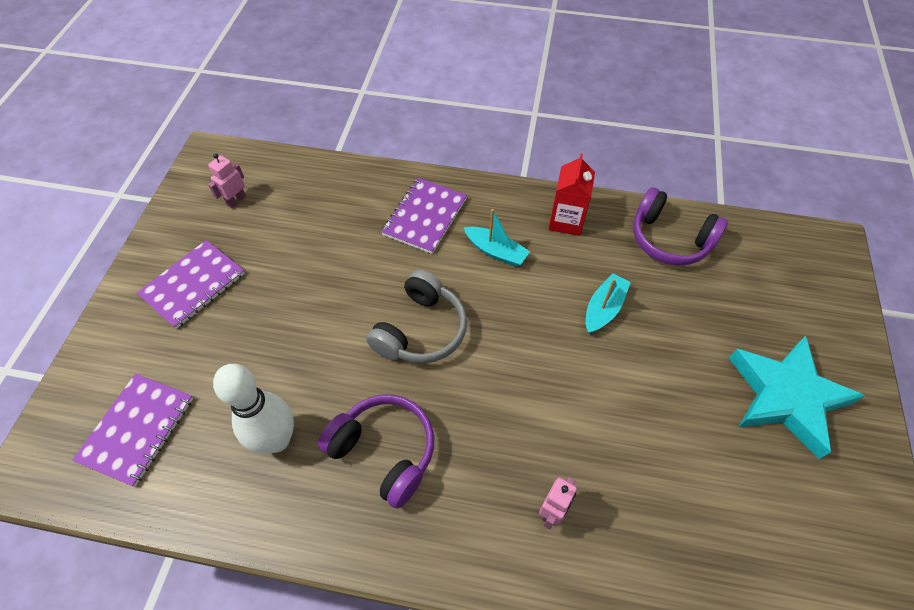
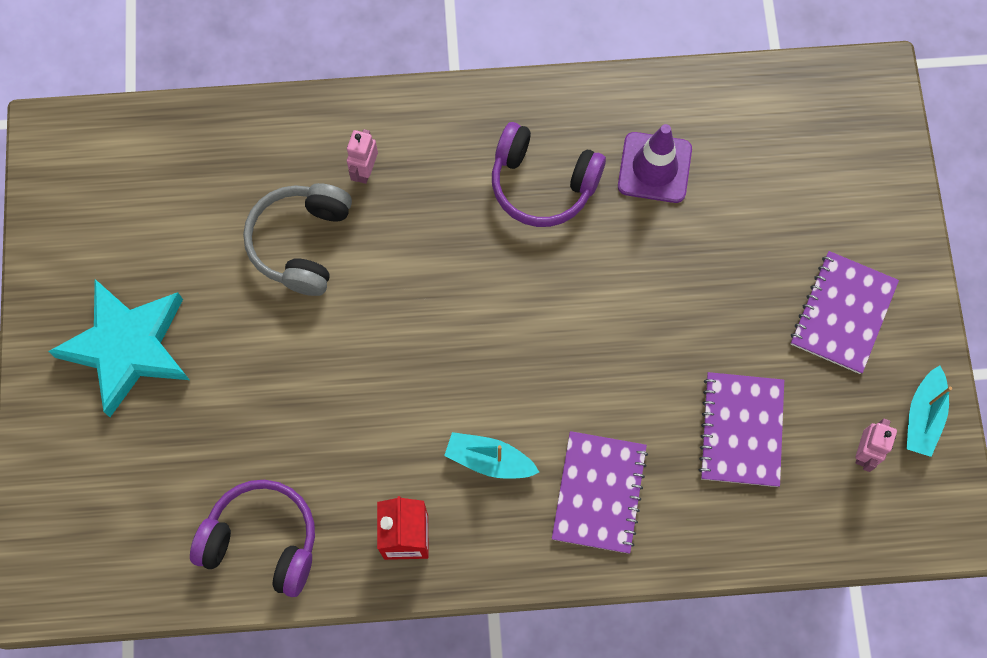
camera: 165 degrees right, 15 degrees up
(137, 429) = (798, 142): purple notebook -> purple notebook (741, 430)
(276, 440) = (654, 168): white bowling pin -> purple traffic cone
(421, 330) = (549, 325): grey headphones -> grey headphones (301, 243)
(603, 308) = (340, 409): turquoise boat -> turquoise boat (923, 416)

